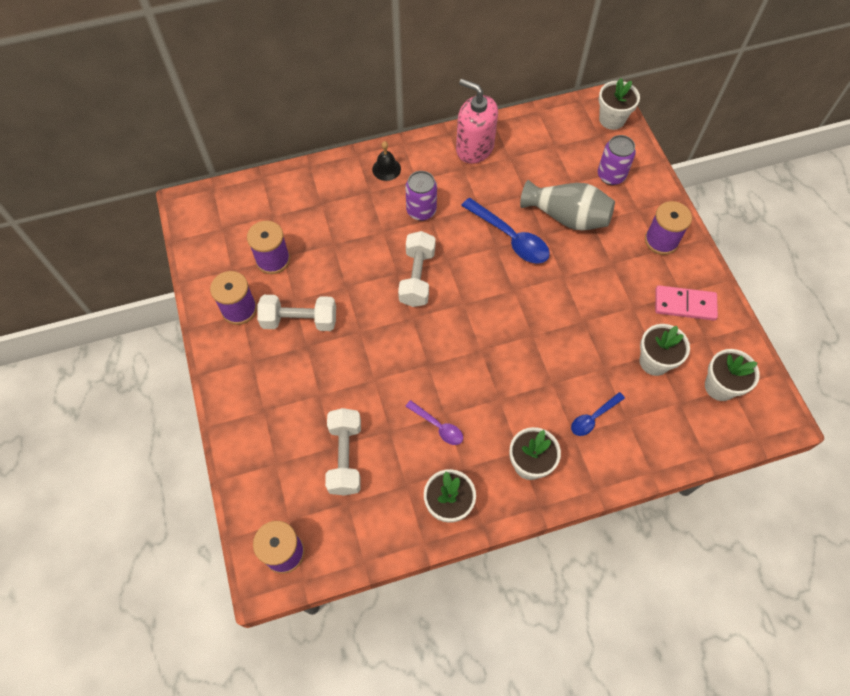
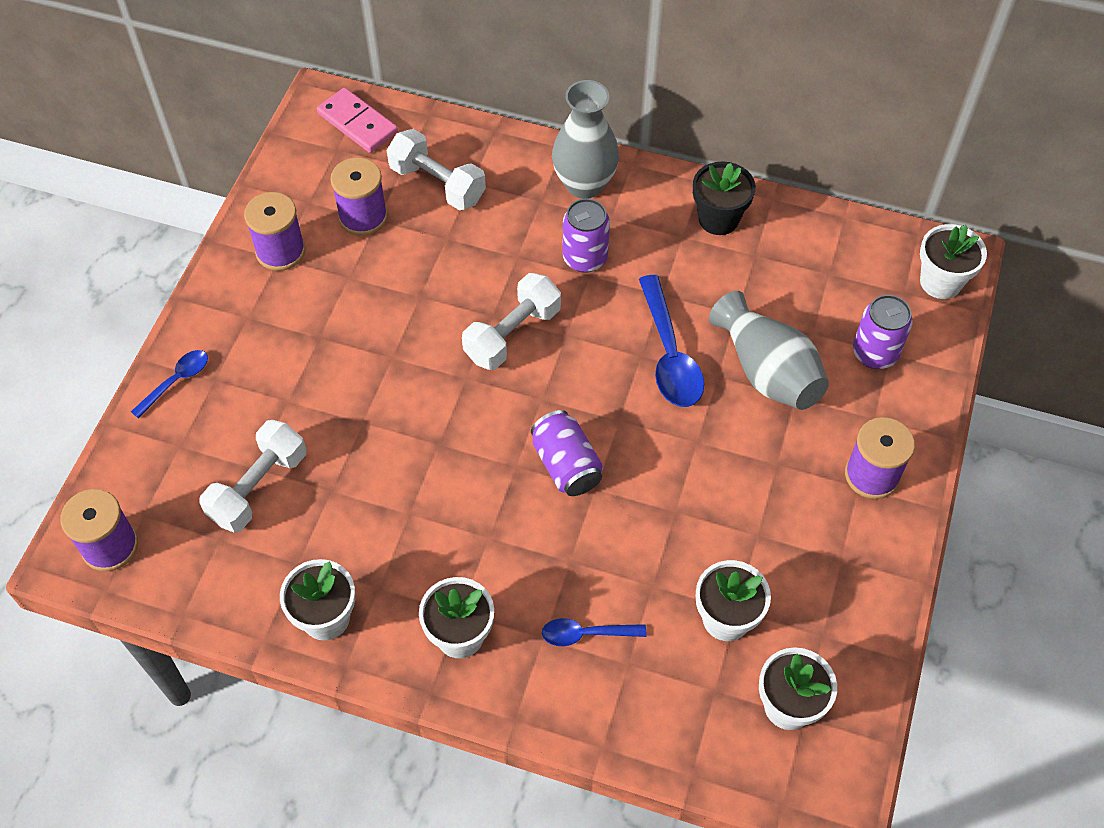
camera: 35 degrees right, 5 degrees down
(240, 427) = (176, 381): none -> blue spoon
(299, 320) = (335, 304): white dumbbell -> white dumbbell (437, 184)
(386, 169) = (584, 184): black bell -> grey vase
(438, 426) = (390, 521): purple spoon -> none
(474, 148) = (718, 219): pink soap dispenser -> black flower pot
(507, 332) = (566, 465): none -> purple can
(684, 304) = (832, 574): pink domino -> pink domino (358, 123)

